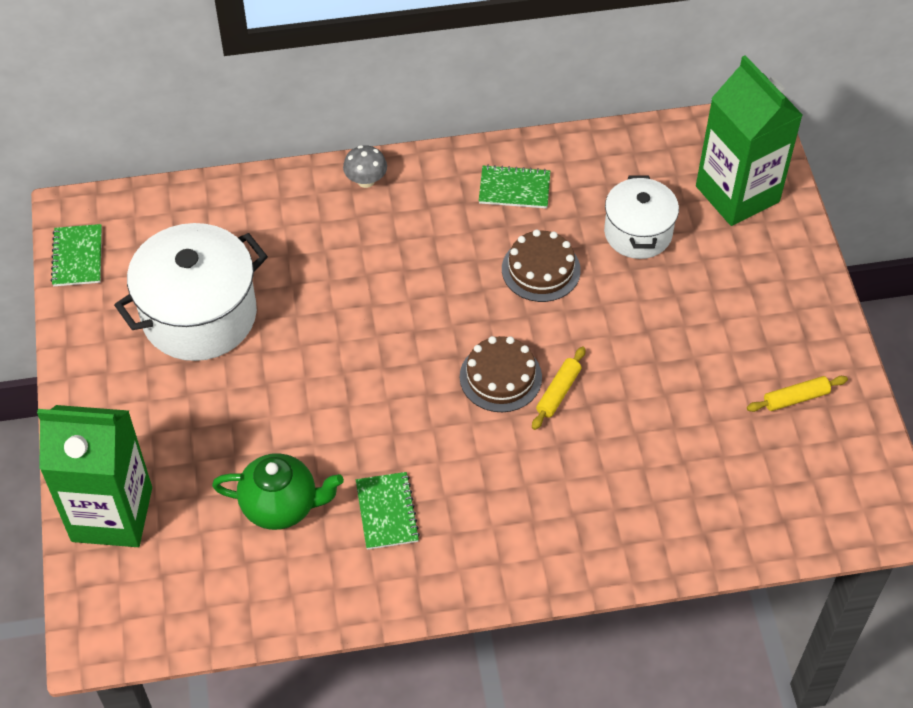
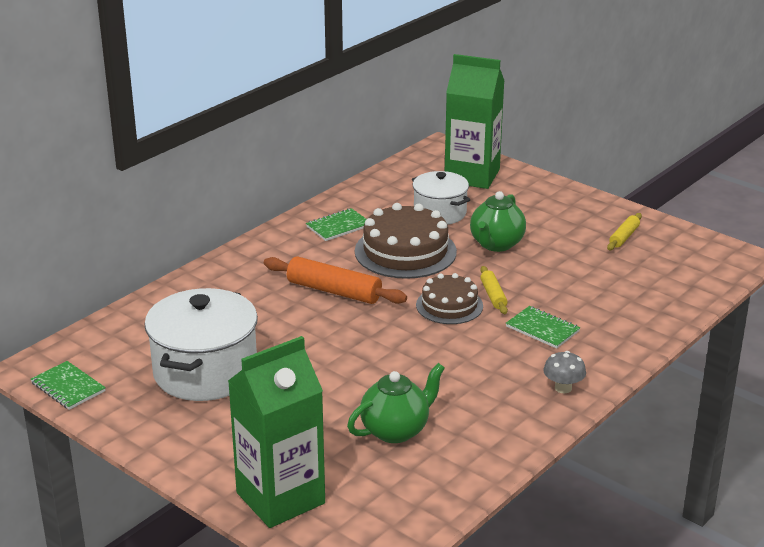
camera: 40 degrees left, 25 degrees down
(366, 180) = (235, 262): grey mushroom -> grey mushroom (563, 388)
(387, 512) = (468, 397): green notebook -> green notebook (542, 329)
(414, 282) = (334, 291): none -> orange rolling pin
(541, 269) = (405, 251): brown cake -> brown cake, size x1.62
(644, 319) = (496, 244): none -> green teapot

